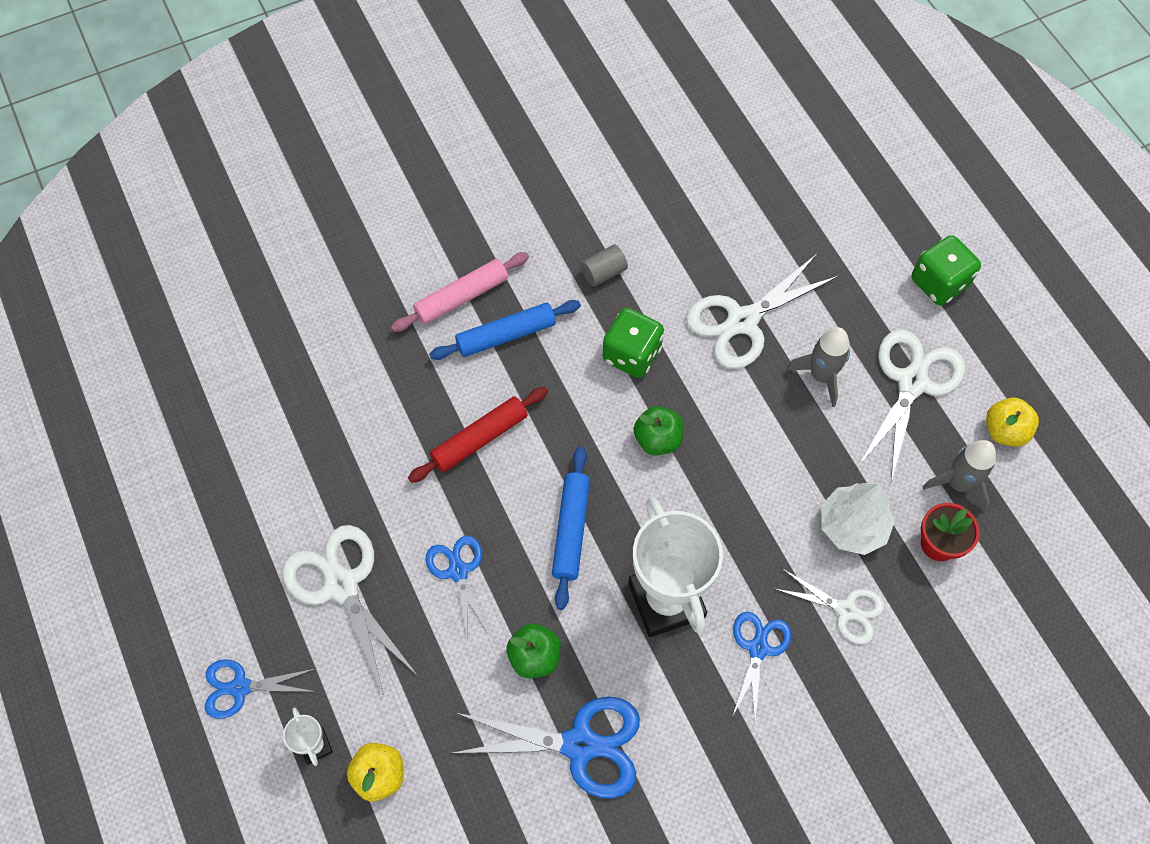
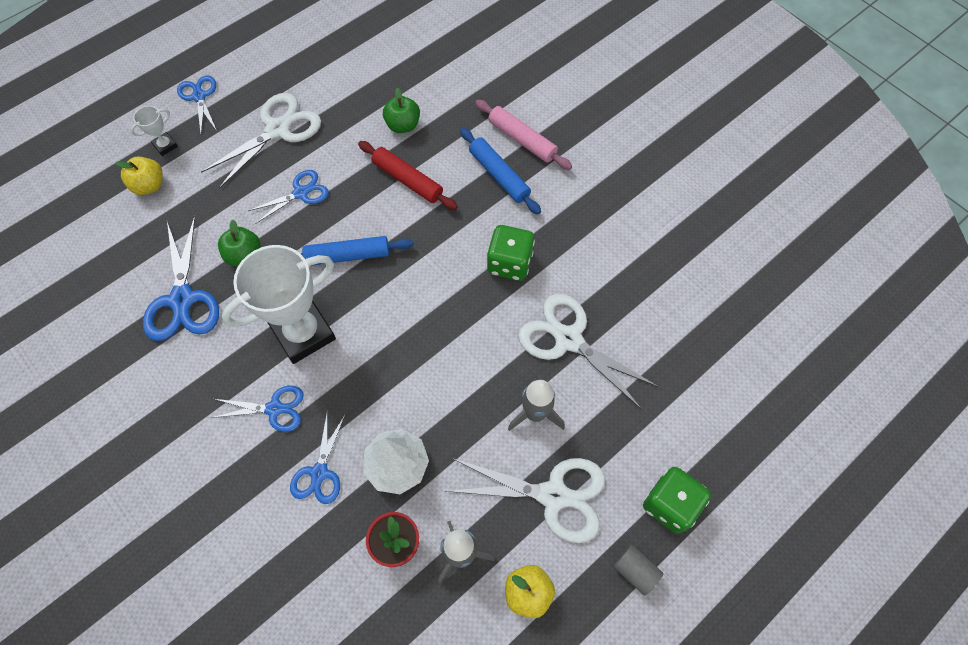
camera: 75 degrees right, 0 degrees up
(603, 273) = (578, 227): grey cylinder -> grey cylinder (635, 571)
(657, 439) = (439, 298): green apple -> green apple (403, 125)
(846, 610) = (319, 473): white scissors -> blue scissors

